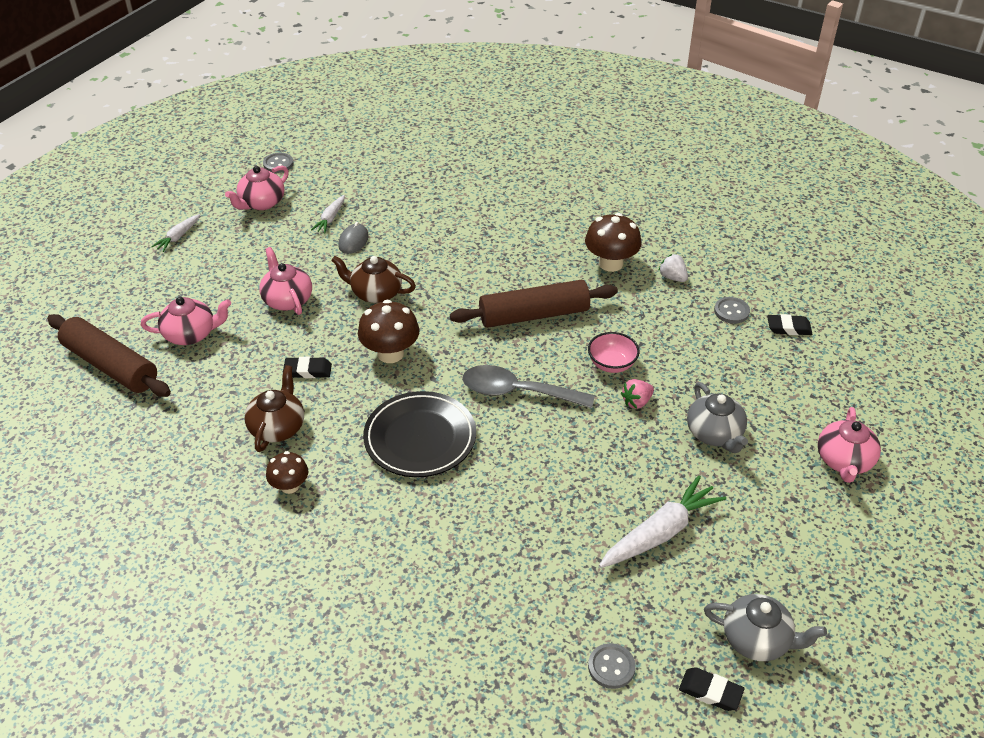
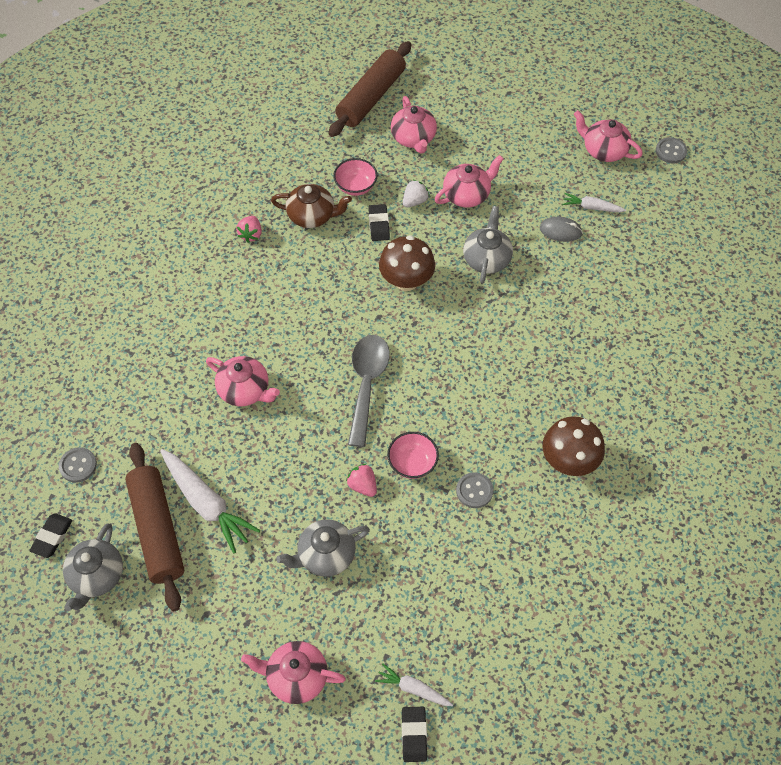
camera: 85 degrees right, 15 degrees up
(178, 237) = (539, 101): white carrot -> white carrot (413, 688)
(246, 387) = (355, 186): none -> pink bowl
(290, 486) = (251, 234): brown mushroom -> pink strawberry
(375, 293) = (486, 259): brown teapot -> grey teapot
(420, 438) = (306, 315): black plate -> none
(515, 496) = (245, 390): none -> pink teapot
(534, 315) = (474, 392): brown rolling pin -> brown rolling pin (157, 530)
(672, 277) = (556, 523): white strawberry -> white strawberry (415, 201)
(731, 311) = (508, 582): grey button -> grey button (474, 491)
(788, 328) = (490, 642): black eraser -> black eraser (414, 735)

